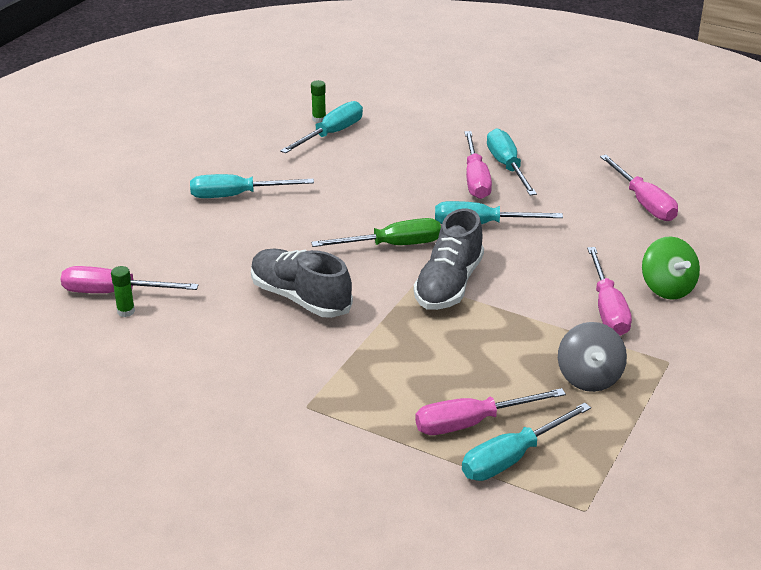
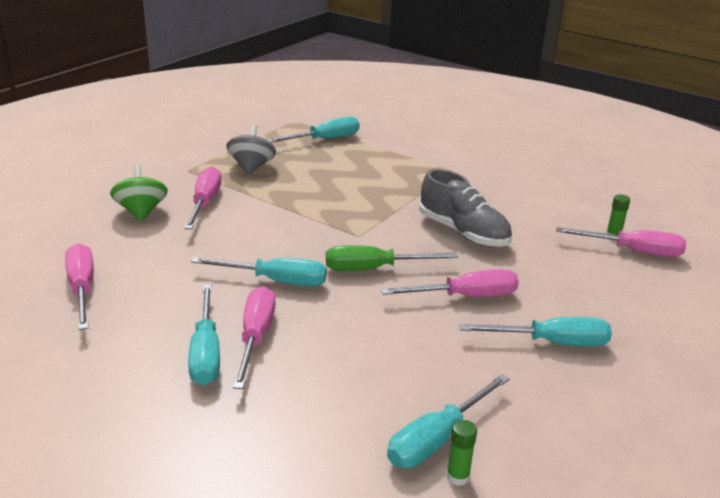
camera: 175 degrees left, 5 degrees down
(449, 285) = (330, 231): grey shoe -> none
(471, 423) = (343, 154): pink screwdriver -> pink screwdriver (465, 296)

